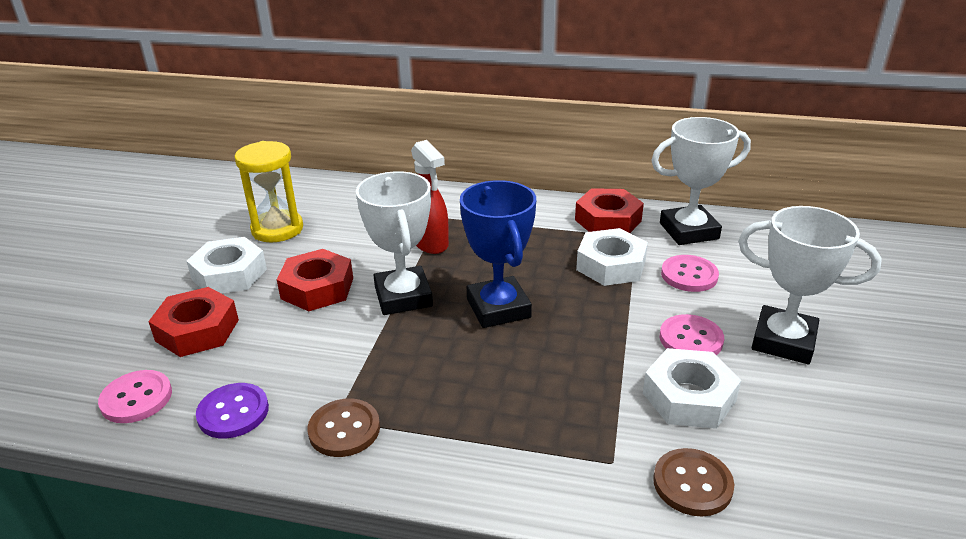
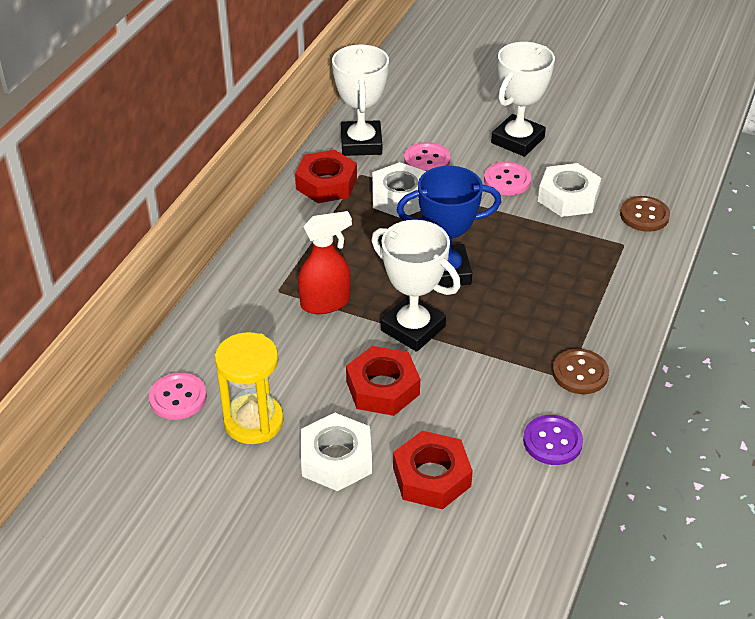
camera: 80 degrees left, 10 degrees up
(136, 398) = (525, 511): pink button -> pink button (178, 398)
(403, 297) = (413, 328): white trophy -> white trophy turned 45 degrees clockwise

